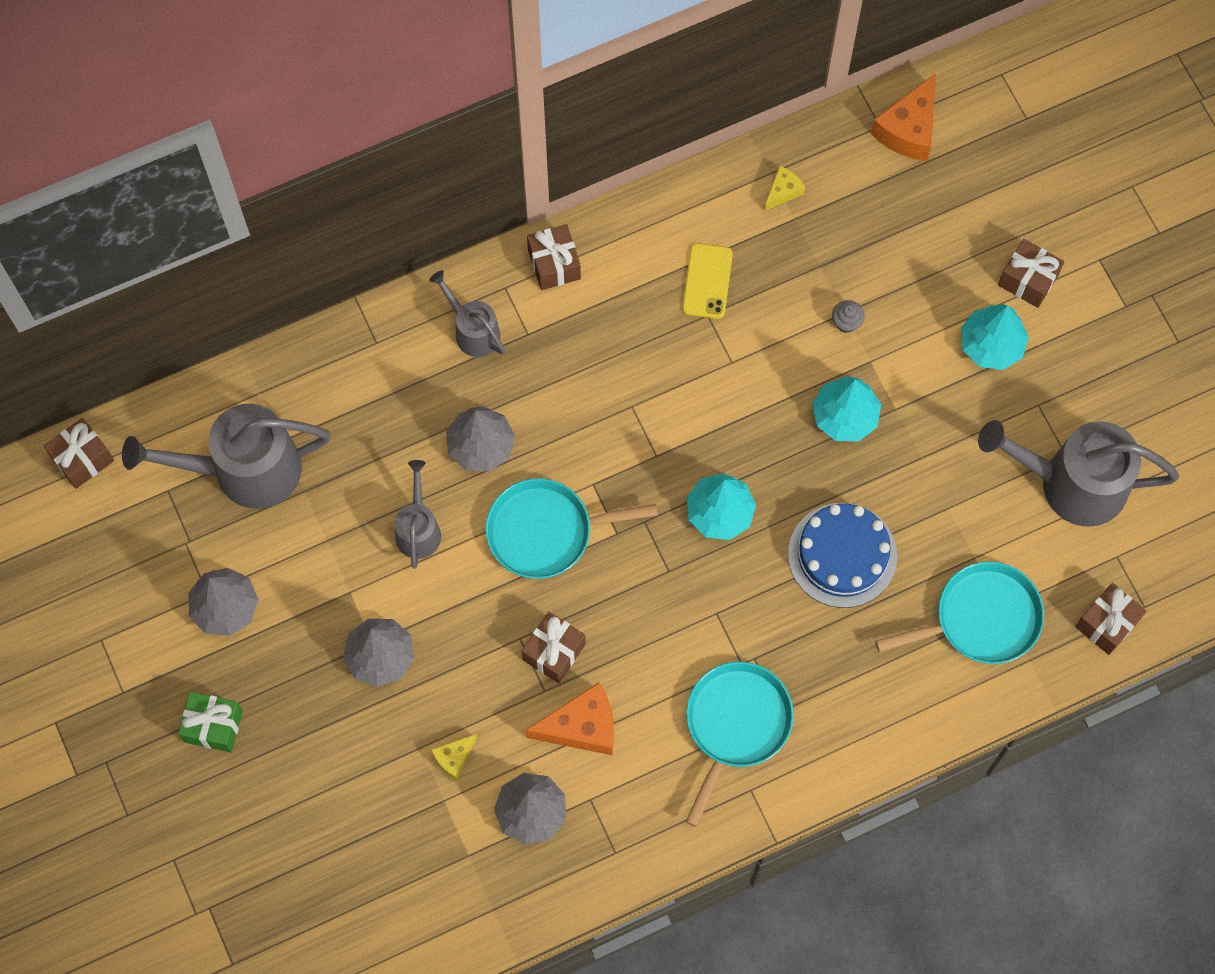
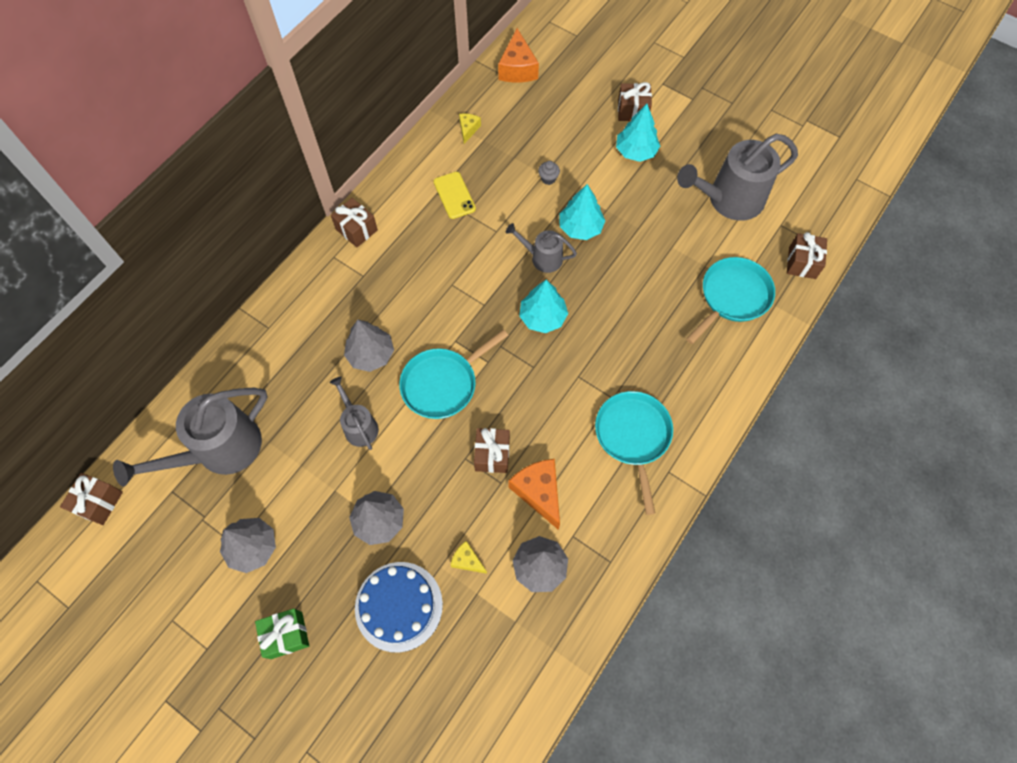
camera: 30 degrees left, 5 degrees down
(454, 758) = (467, 560): yellow cheese -> yellow cheese turned 105 degrees clockwise
(473, 330) = (327, 290): grey watering can -> grey watering can (542, 258)
(582, 727) = (538, 492): orange cheese -> orange cheese turned 75 degrees counterclockwise
(842, 555) = (630, 303): blue cake -> blue cake (398, 606)

